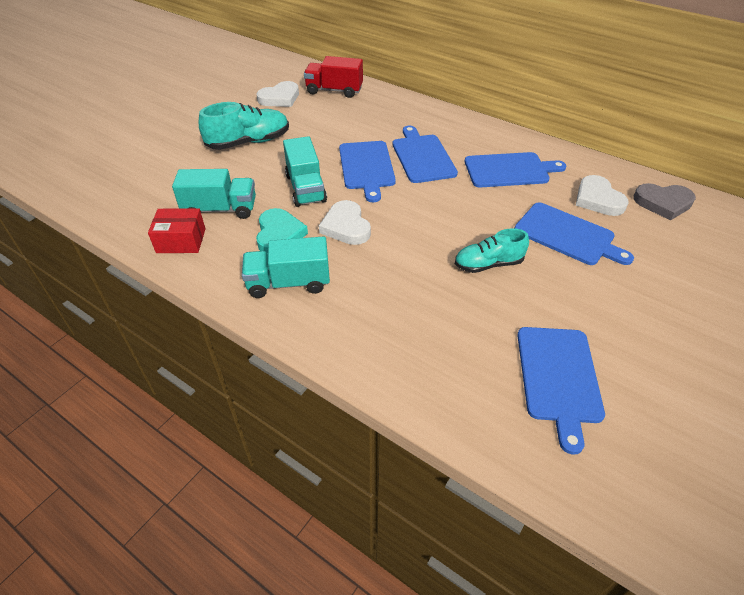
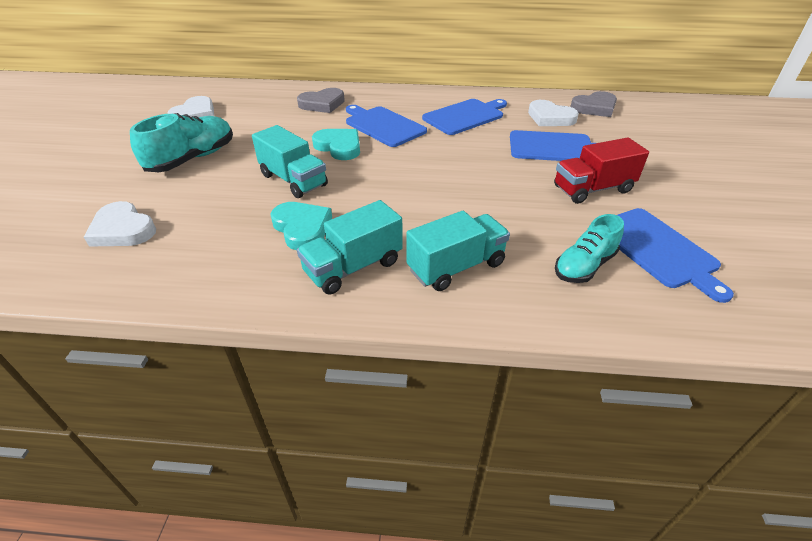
camera: 30 degrees left, 5 degrees down
(181, 241) = (188, 272): red box -> none
(220, 209) = (212, 227): turquoise truck -> turquoise truck (456, 267)
(334, 90) = (249, 96): red truck -> red truck (592, 189)
(346, 226) = (365, 199): white heart -> white heart (123, 230)
(366, 167) = (339, 147): blue cutting board -> turquoise heart
(388, 116) = (322, 104): none -> grey heart
(488, 264) = (519, 187): turquoise shoe -> turquoise shoe (584, 266)

